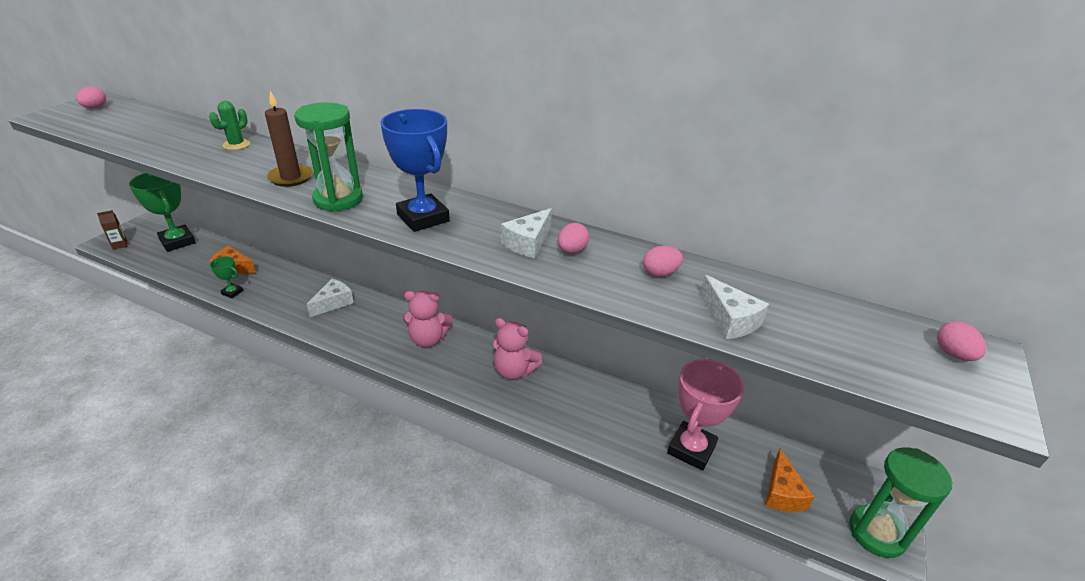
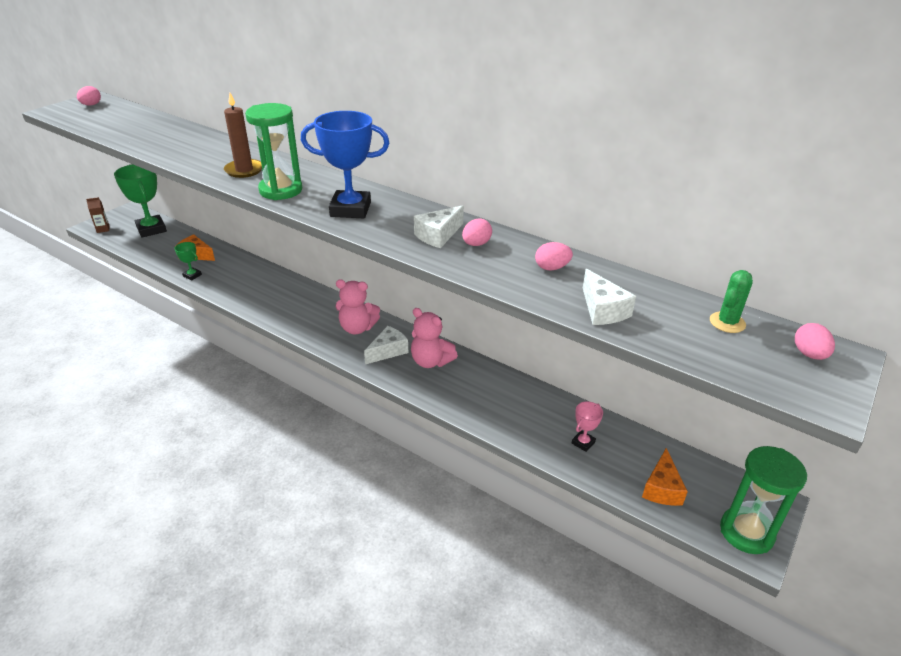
camera: 10 degrees right, 0 degrees up
(236, 145) = (203, 141): green cactus -> green cactus (727, 322)
(333, 303) = (278, 291): white cheese -> white cheese (388, 351)
(423, 218) = (350, 209): blue trophy -> blue trophy turned 60 degrees counterclockwise
(691, 449) = (583, 443): pink trophy -> pink trophy, size x0.48

